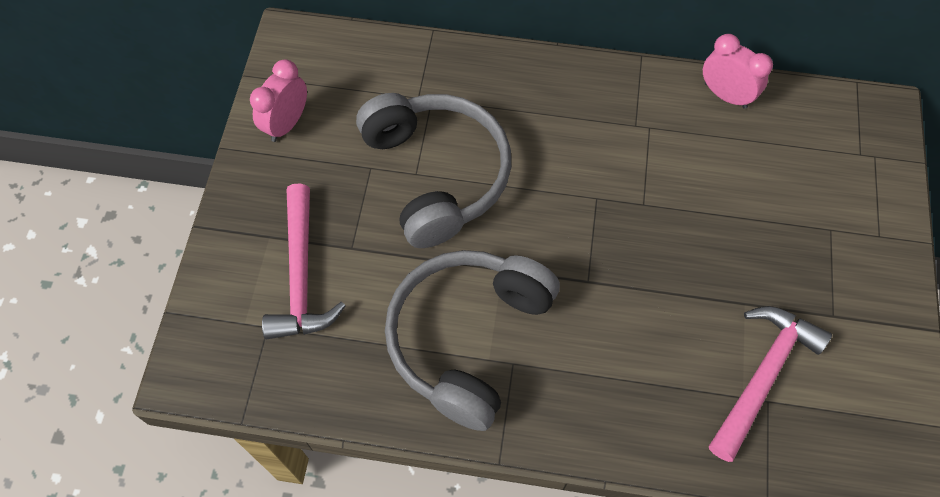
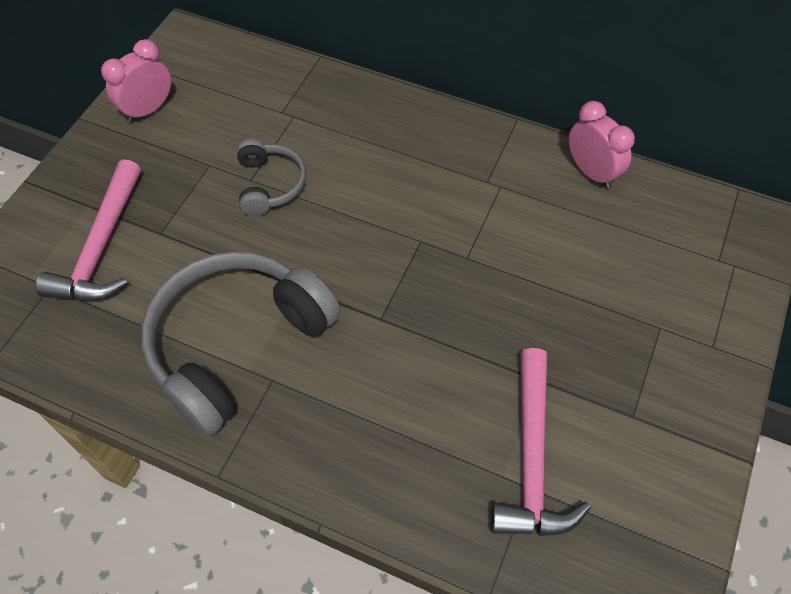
camera: 15 degrees right, 5 degrees down
(436, 175) = (269, 184): grey headphones -> grey headphones, size x0.50
(762, 375) = (532, 458): pink hammer -> pink hammer turned 135 degrees clockwise

